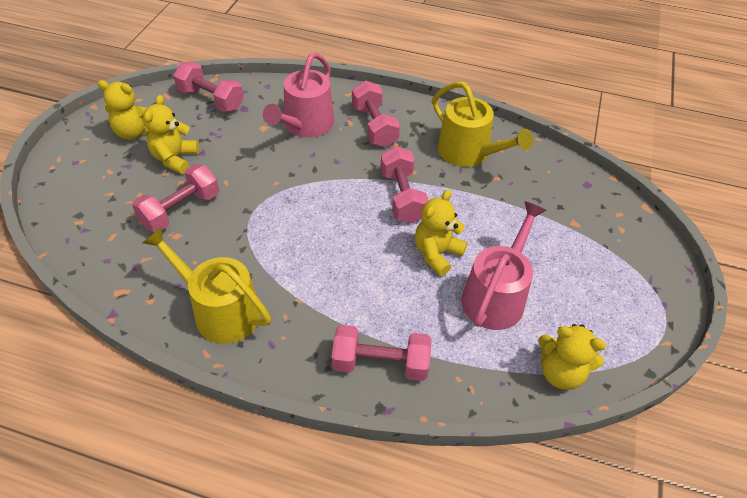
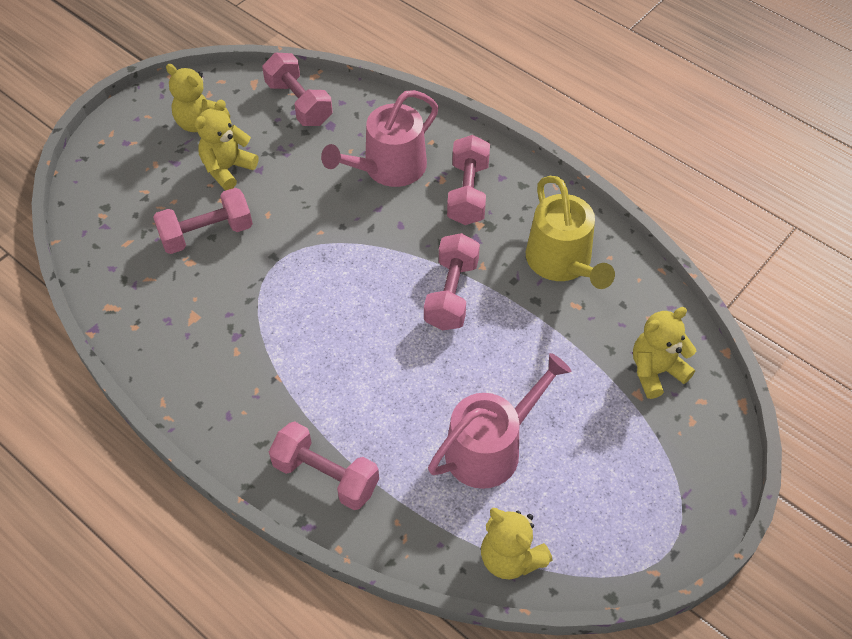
camera: 25 degrees right, 5 degrees up
(220, 310) = (196, 361): yellow watering can -> none
(436, 254) = (452, 376): yellow teddy bear -> yellow teddy bear (656, 371)

